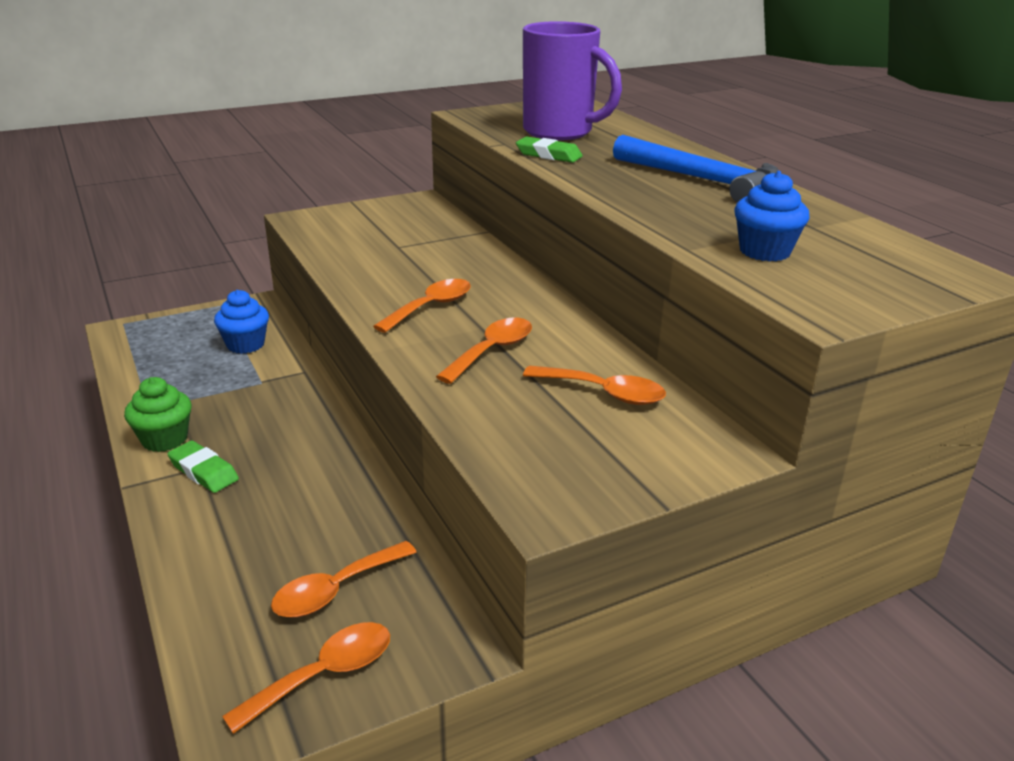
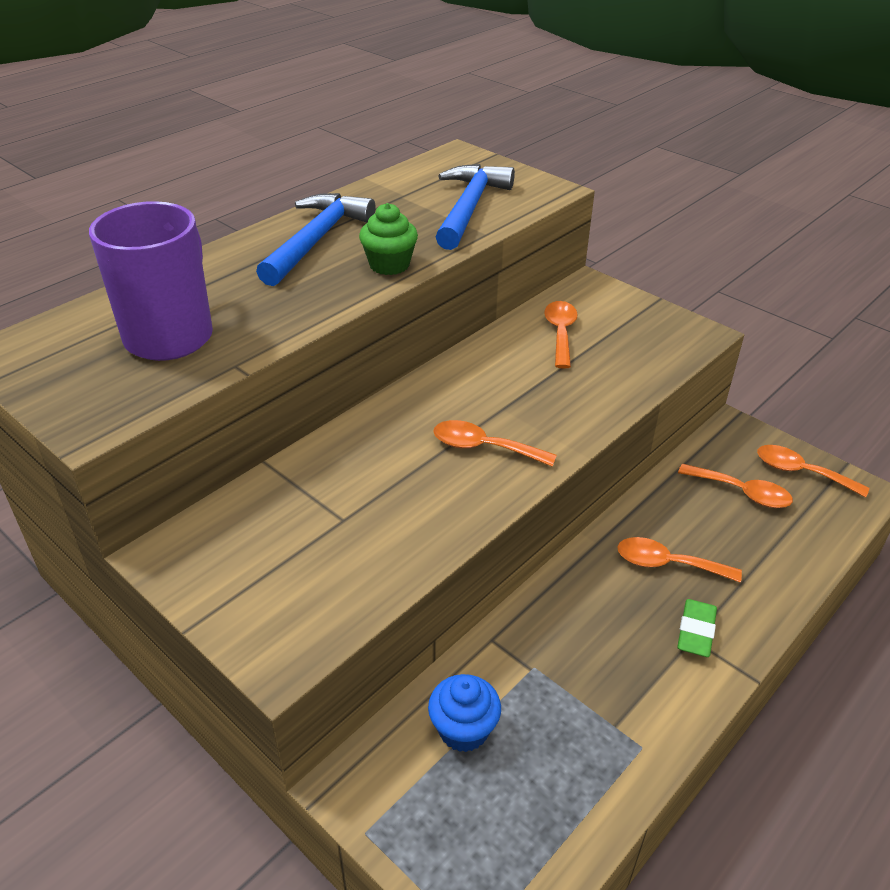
camera: 110 degrees left, 10 degrees up
(165, 439) = (678, 692): green cupcake -> green cupcake (389, 265)
(492, 351) = (539, 393): orange spoon -> orange spoon (667, 564)
(548, 155) = (272, 327): green eraser -> none
(764, 251) = (469, 208): blue cupcake -> blue hammer

